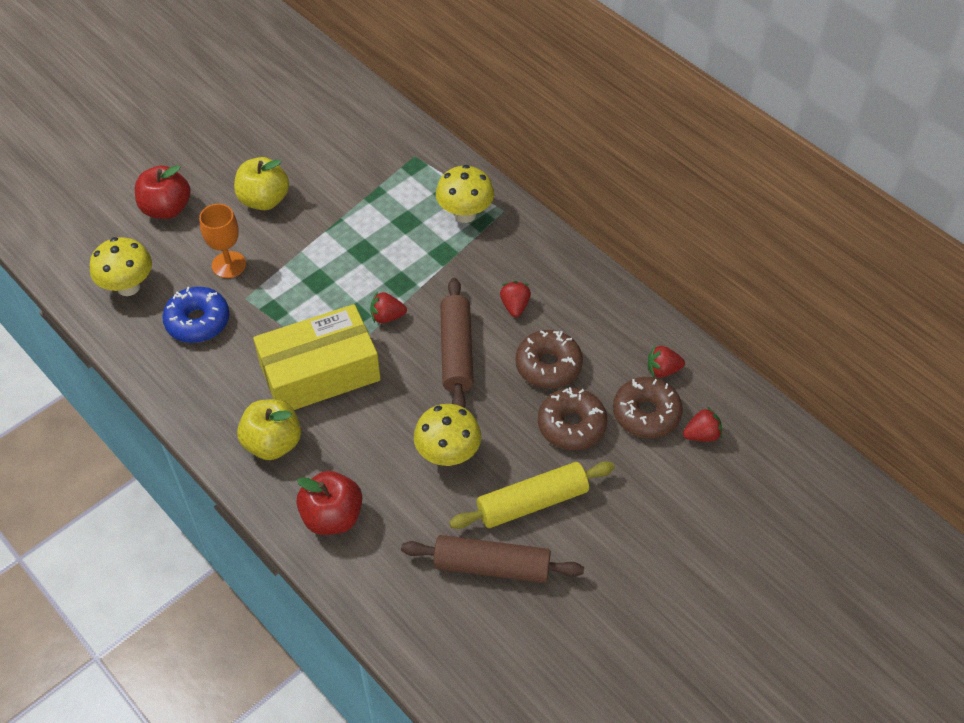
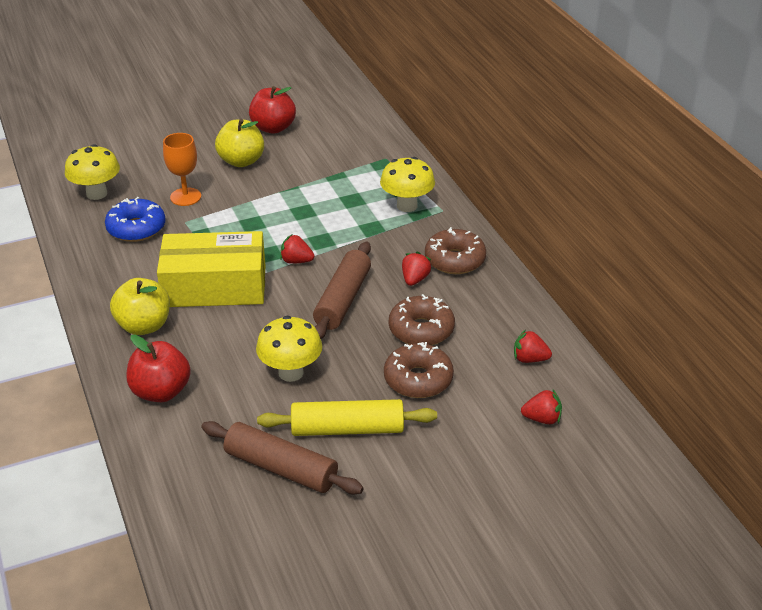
camera: 20 degrees right, 15 degrees down
(166, 209) = (159, 151): red apple -> red apple (273, 128)
(646, 414) = (495, 388): brown donut -> brown donut (455, 260)

